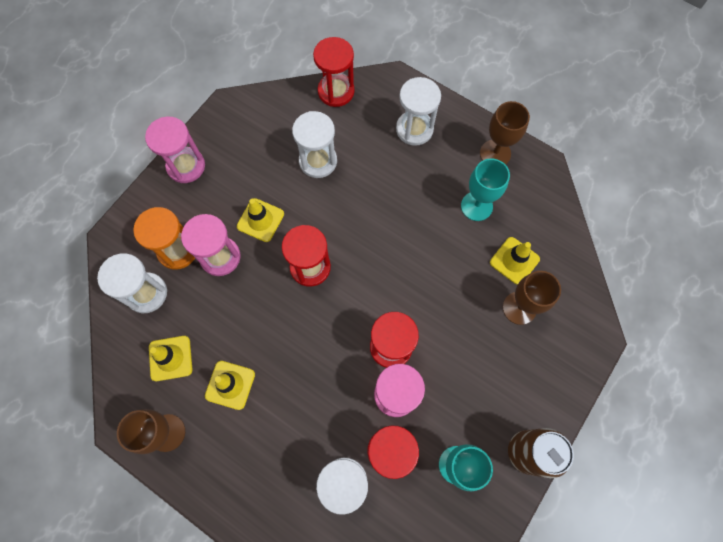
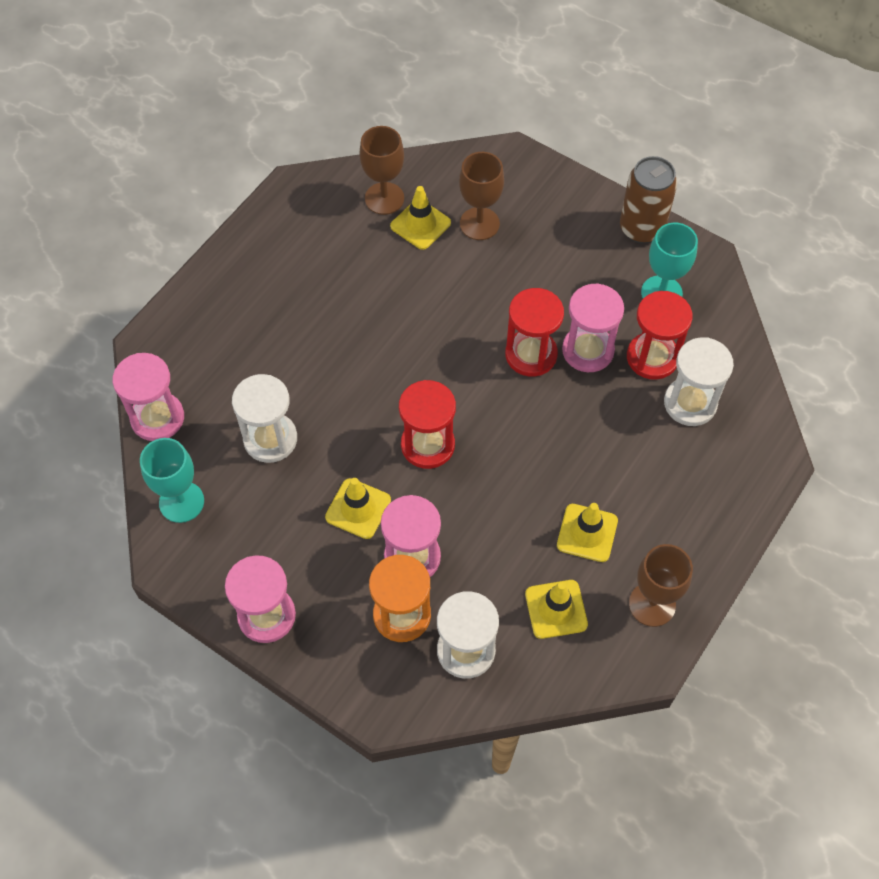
camera: 90 degrees left, 10 degrees down
(336, 91) = (157, 418): red hourglass -> pink hourglass
(414, 129) = (229, 323): white hourglass -> none
(476, 206) = (347, 258): turquoise goblet -> turquoise goblet (181, 502)
(495, 153) = (273, 235): brown goblet -> brown goblet (384, 198)

